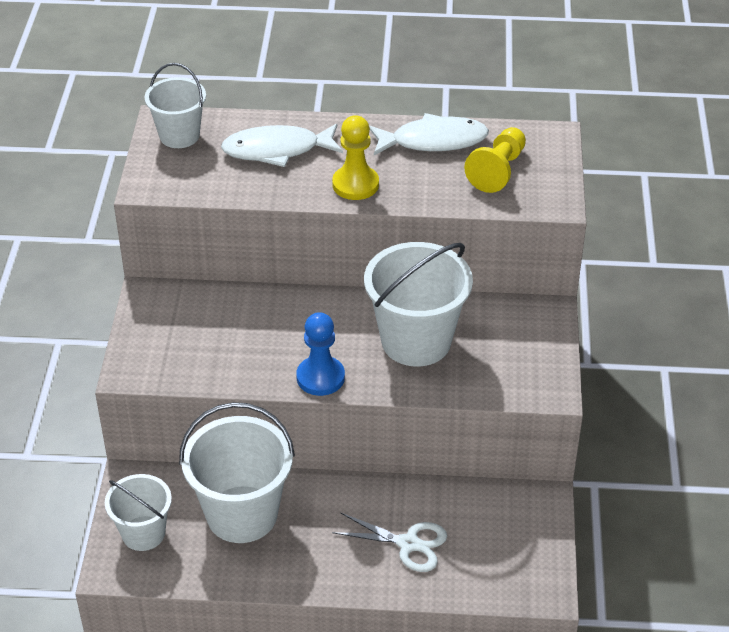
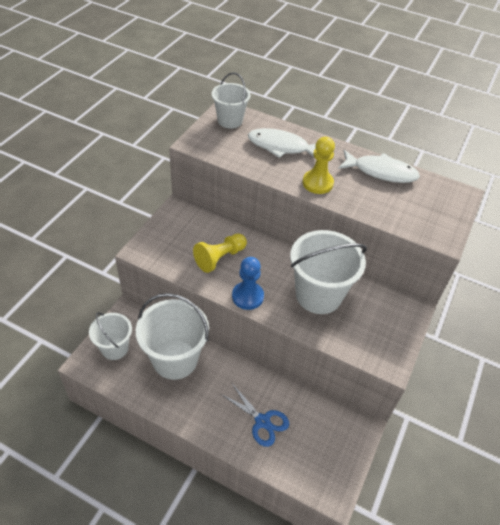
camera: 20 degrees right, 5 degrees up
(408, 544) = (262, 421): white scissors -> blue scissors
(497, 171) = (414, 204): yellow pawn -> yellow pawn (220, 258)

